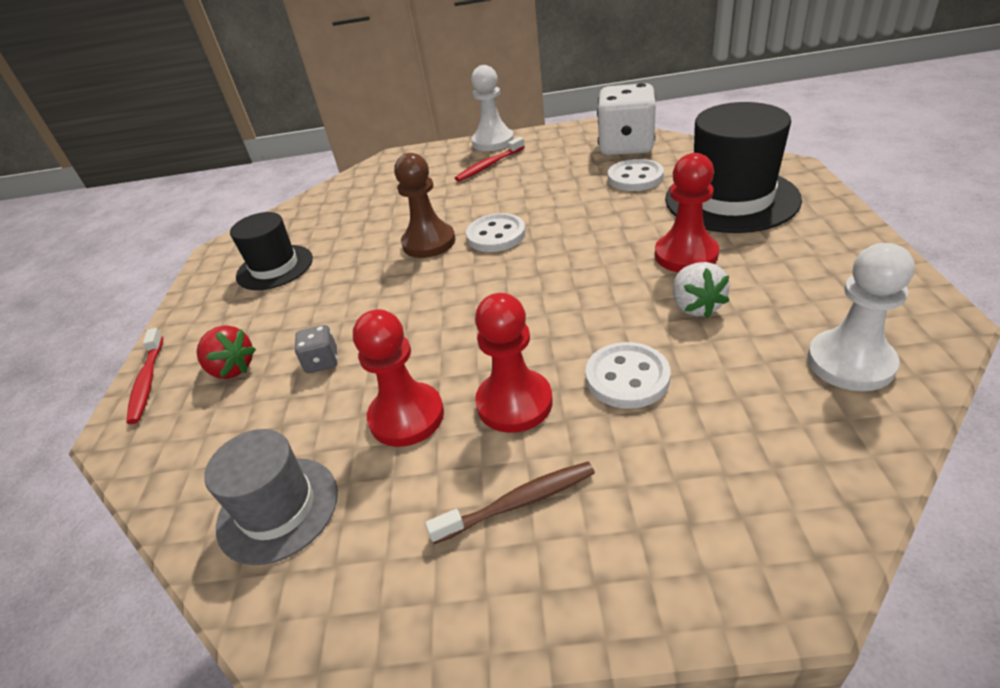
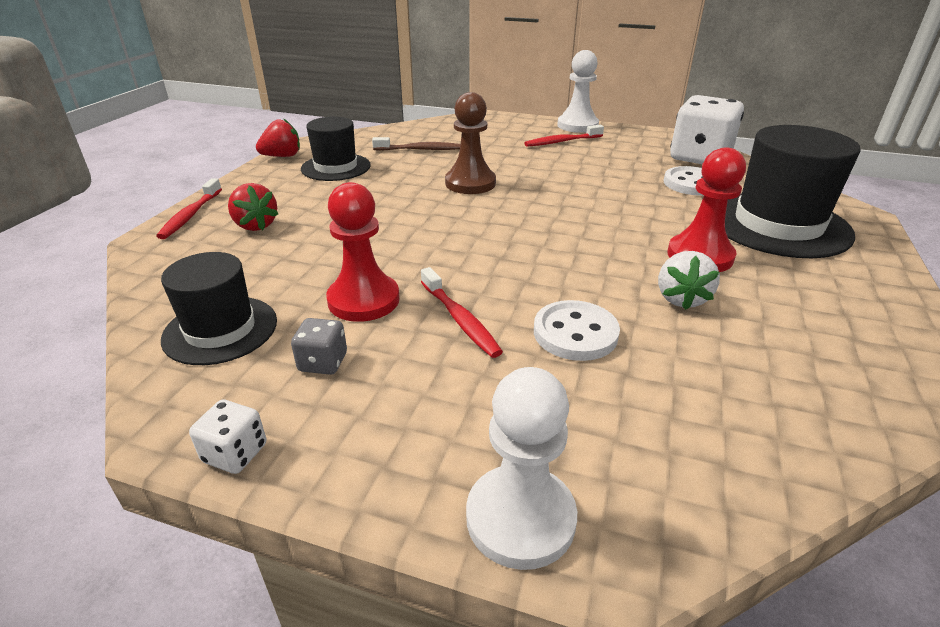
camera: 15 degrees right, 5 degrees down
(205, 272) = (282, 156): none -> red strawberry
(278, 509) = (220, 330): grey hat -> black hat
(322, 361) = (325, 241): grey dice -> grey dice (323, 362)
(389, 642) = (235, 453): none -> white dice
(496, 235) = (532, 193): white button -> none
(514, 403) = (460, 319): red pawn -> red toothbrush
(518, 502) = (411, 394): brown toothbrush -> brown toothbrush (420, 149)
(850, 362) = (813, 393): white pawn -> white pawn (520, 518)

